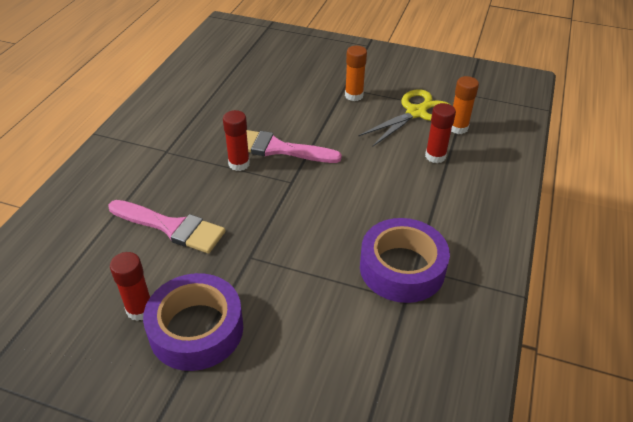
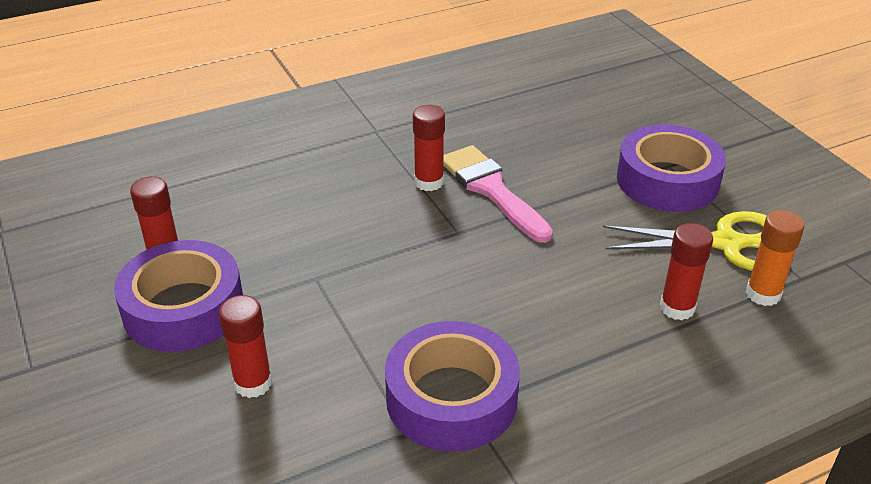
camera: 45 degrees right, 5 degrees down
(172, 227) = (285, 204): pink brush -> none
(298, 338) = (253, 383): none -> red glue stick
(354, 95) = (667, 180): orange glue stick -> purple tape

